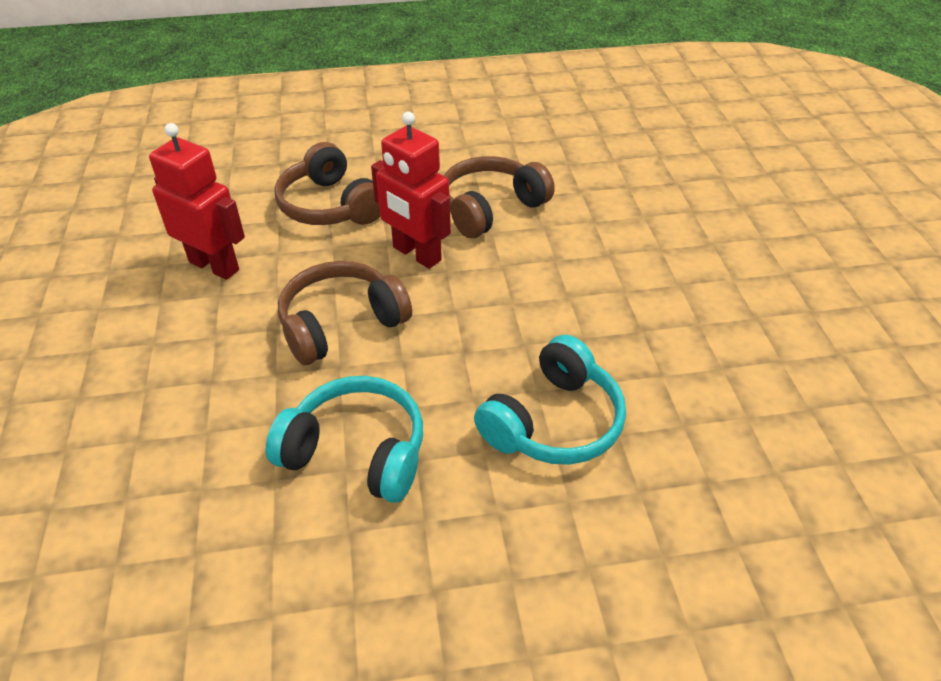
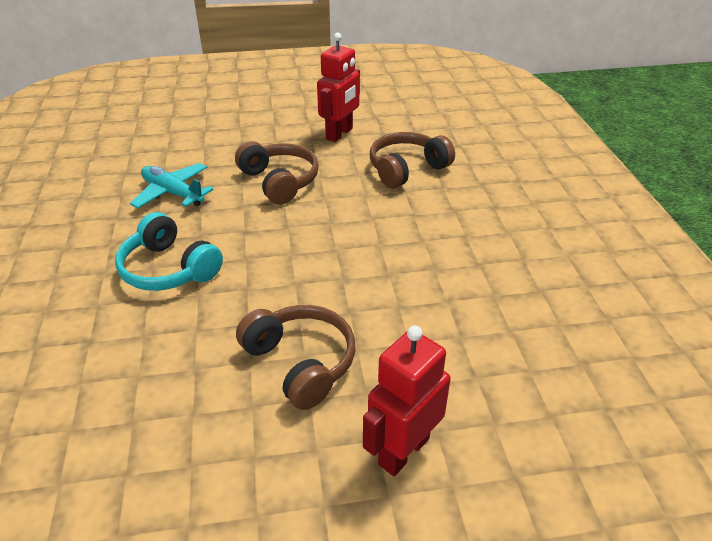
camera: 90 degrees right, 5 degrees down
(357, 452) = (173, 193): turquoise headphones -> turquoise plane
(416, 254) = (350, 208): red robot -> red robot (403, 451)
(490, 208) = (412, 244): brown headphones -> brown headphones (301, 363)

